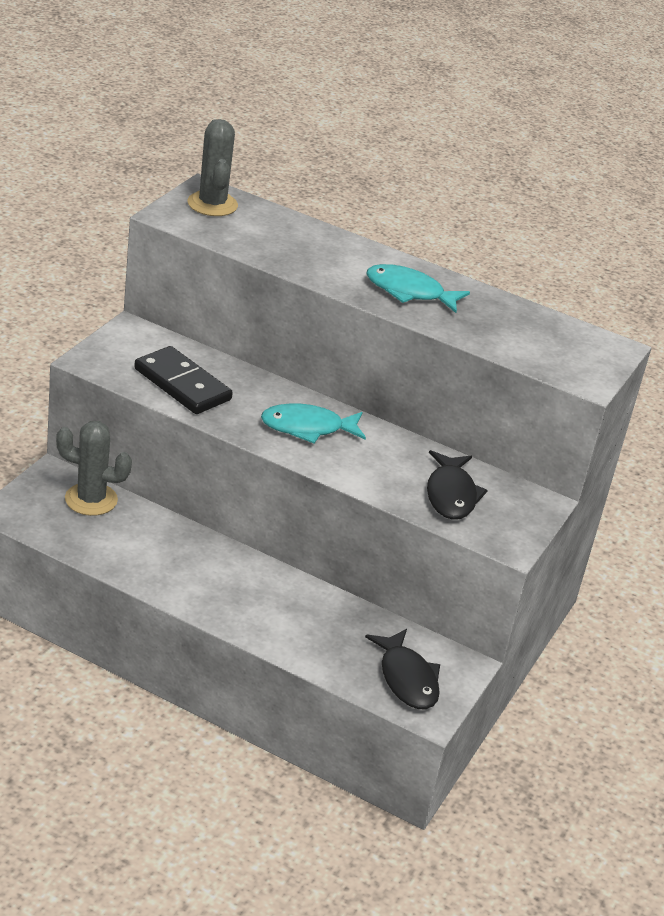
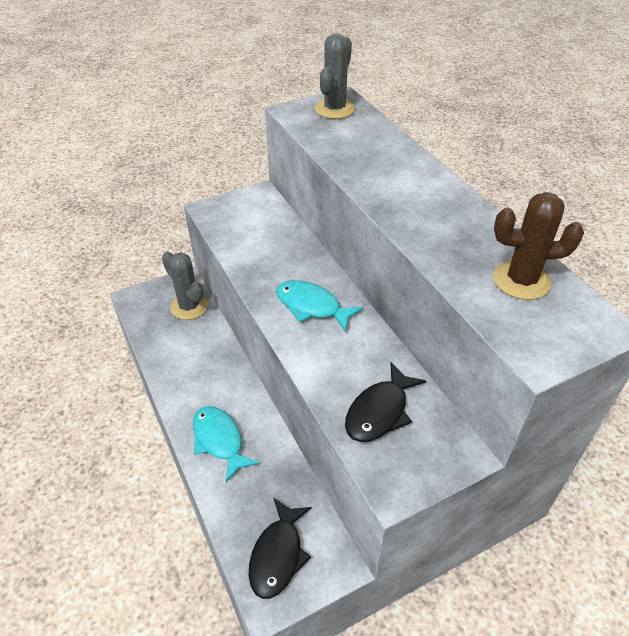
camera: 40 degrees right, 10 degrees up
(182, 384) = (252, 243): black domino -> none
(409, 292) = (428, 213): turquoise fish -> turquoise fish (219, 440)
(532, 329) = (521, 280): none -> brown cactus

